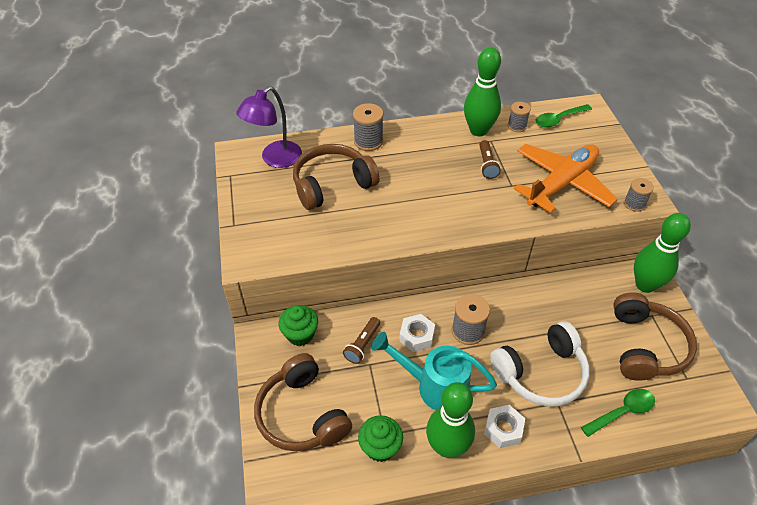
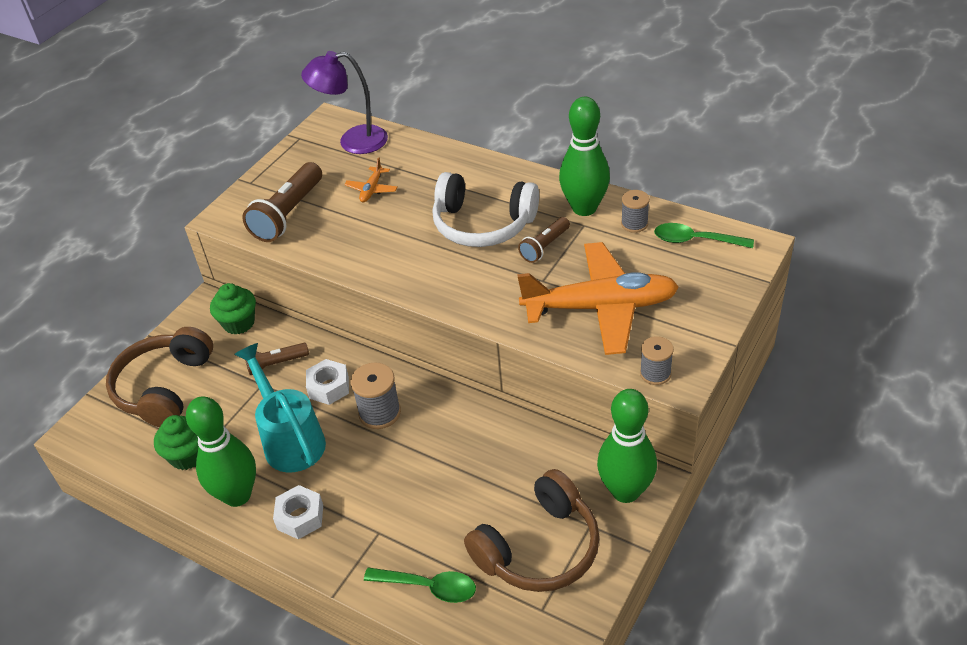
camera: 45 degrees right, 5 degrees down
(294, 231) = (288, 214): none -> brown flashlight
(332, 184) = (372, 189): brown headphones -> orange plane
(368, 141) = (456, 165): grey spool -> none
(541, 373) = (398, 496): white headphones -> white headphones (483, 224)

